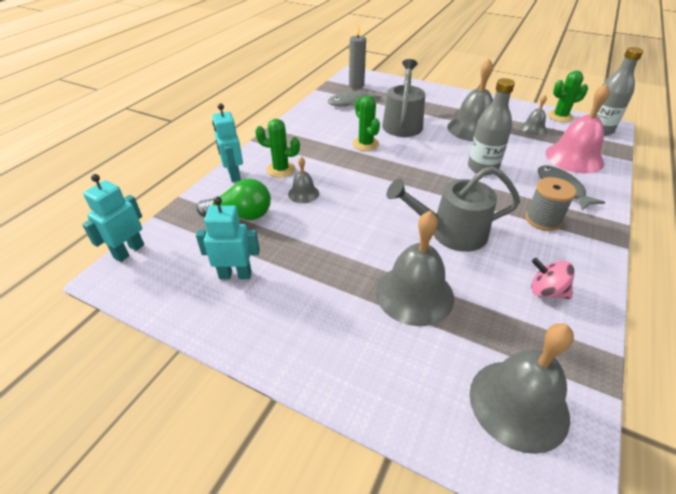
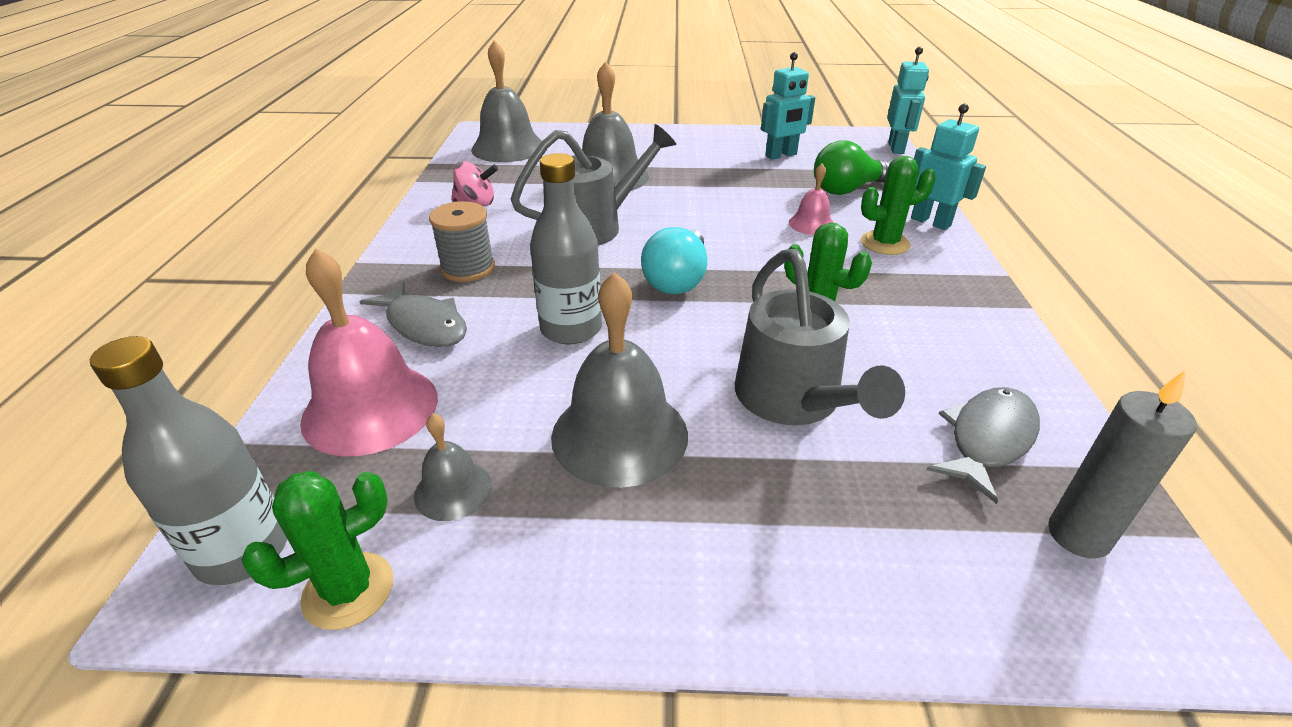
camera: 155 degrees right, 5 degrees down
(303, 193) = (811, 224): grey bell -> pink bell
(415, 178) = (677, 280): none -> turquoise light bulb

